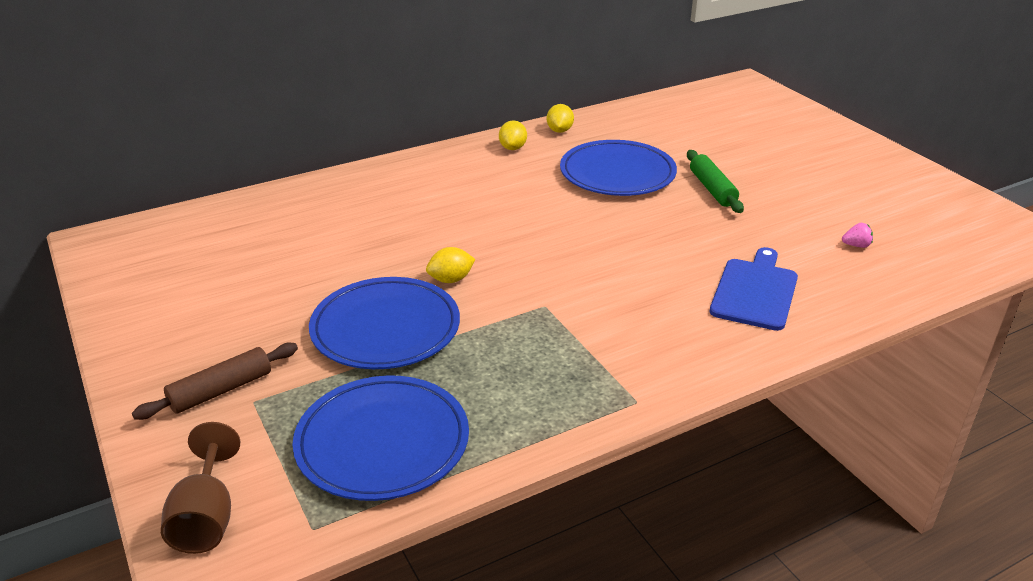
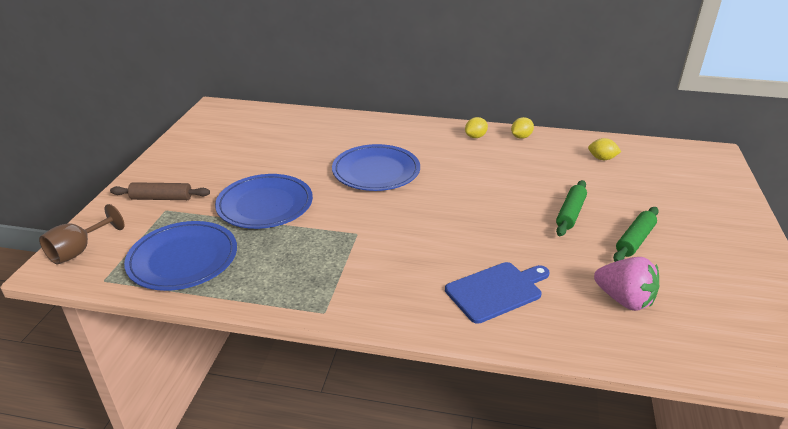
camera: 40 degrees right, 0 degrees up
(451, 279) = (331, 195): yellow lemon -> yellow lemon (602, 158)
(617, 173) = (518, 177): blue plate -> blue plate (376, 171)
(794, 190) = (635, 240): none -> green rolling pin
(856, 245) = (624, 300): pink strawberry -> pink strawberry, size x2.35

